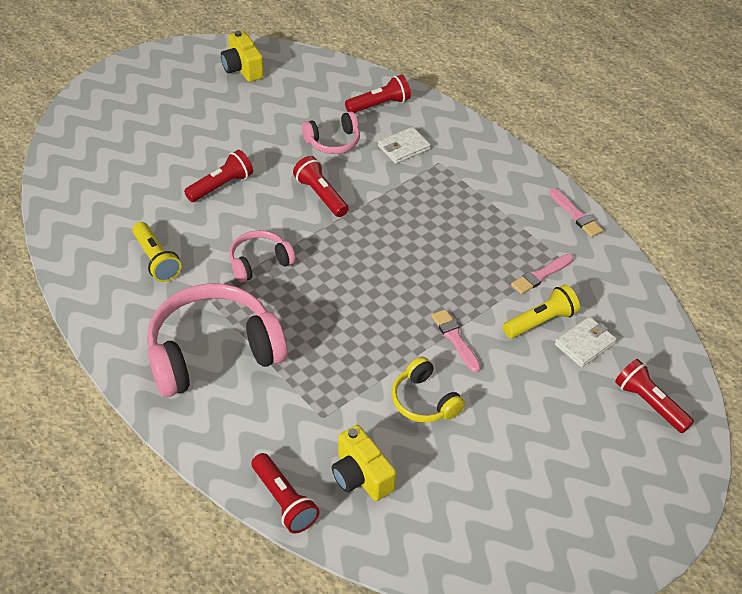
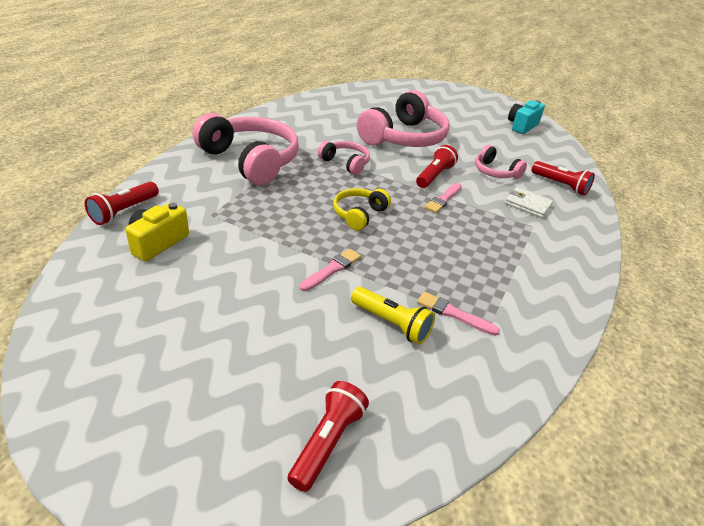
camera: 65 degrees right, 10 degrees down
(156, 260) = (318, 128): yellow flashlight -> none
(221, 185) = (404, 137): red flashlight -> pink headphones
(242, 68) = (522, 126): yellow camera -> turquoise camera
(424, 401) = (250, 263): yellow headphones -> yellow headphones (359, 214)
(576, 215) = (561, 327): pink brush -> pink brush (443, 199)
(584, 344) = (383, 364): white wallet -> none

